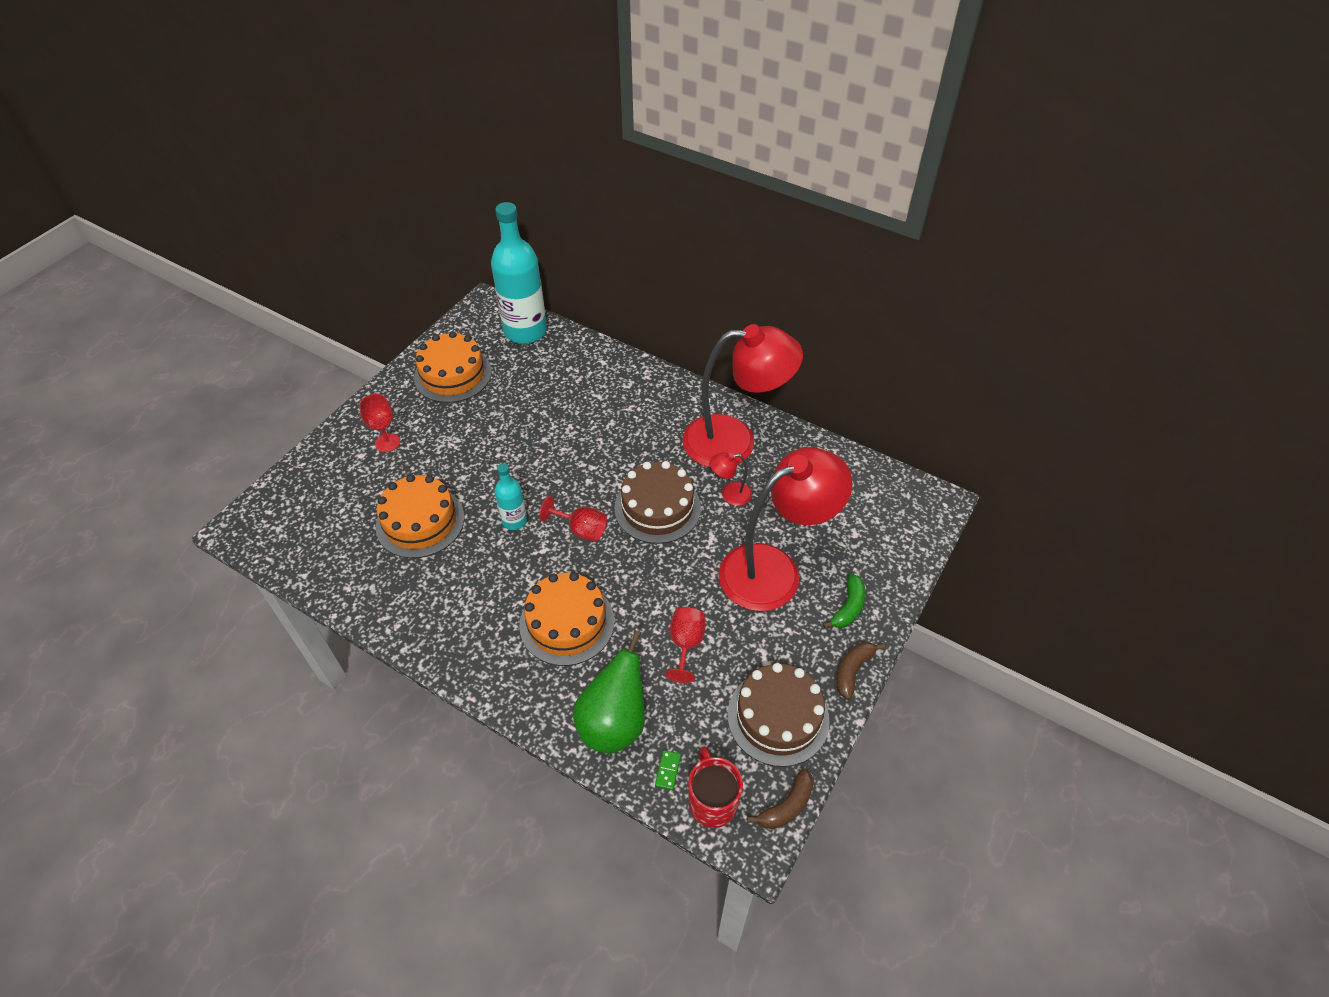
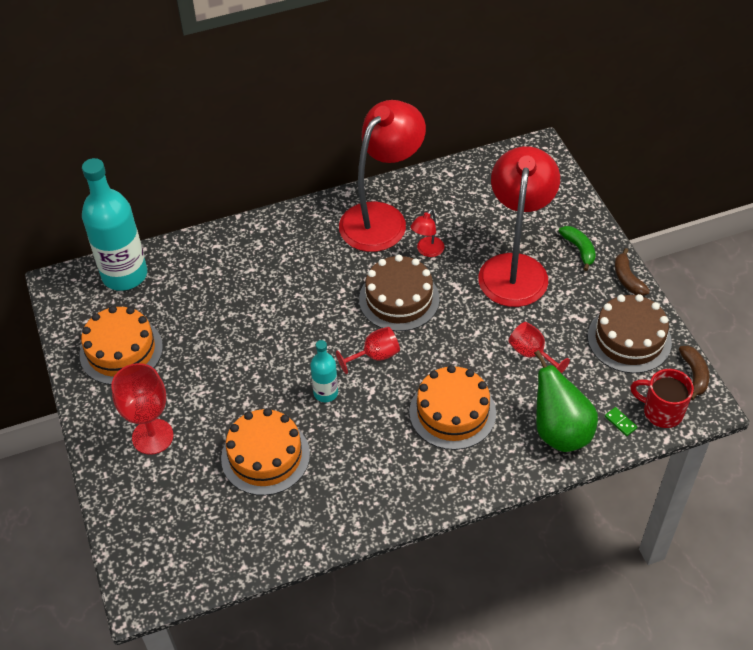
camera: 50 degrees left, 0 degrees up
(387, 442) = (152, 436): red goblet -> red goblet, size x1.57

